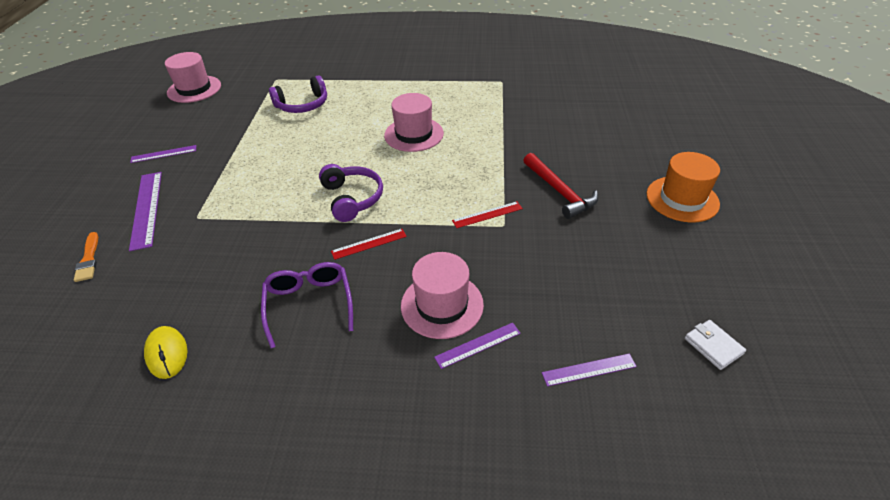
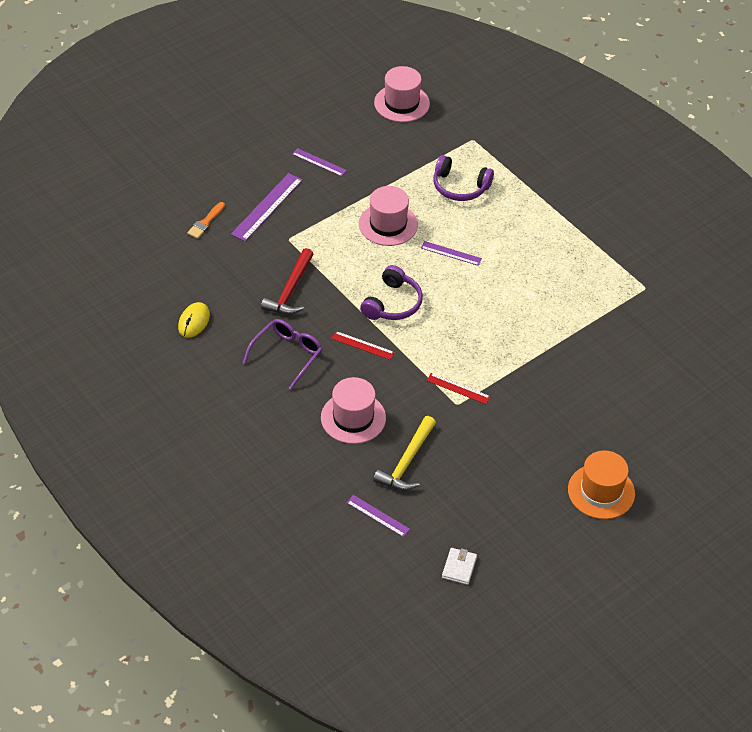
camera: 45 degrees right, 5 degrees up
(414, 134) = (501, 284): pink hat -> pink hat (388, 224)
(478, 345) = (342, 454): purple ruler -> purple ruler (451, 253)
(537, 300) = (407, 462): none -> yellow hammer
(559, 192) = (529, 414): red hammer -> red hammer (290, 290)

